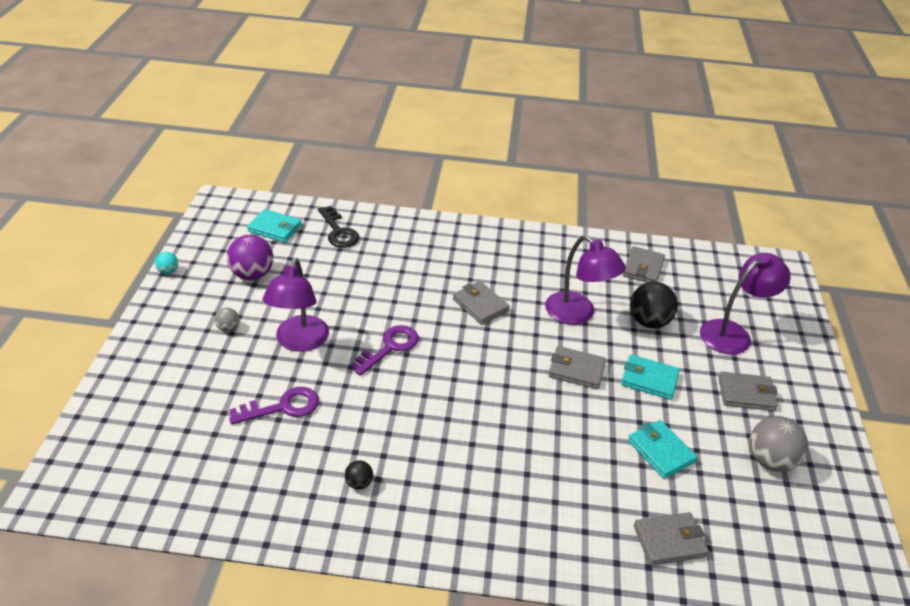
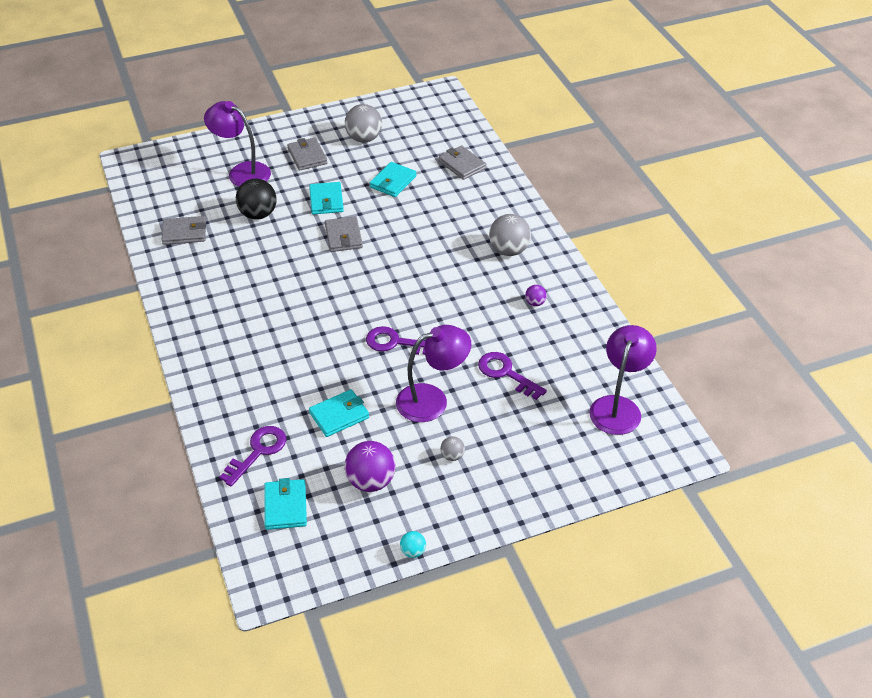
camera: 115 degrees left, 5 degrees up
(335, 282) = (339, 415): none -> turquoise wallet
(339, 232) = (258, 451): black key -> purple key
(359, 483) = (535, 303): black ball -> purple ball
(464, 504) = (508, 250): none -> grey ball
(480, 305) = (304, 310): grey wallet -> none
(577, 314) = (276, 253): purple lamp -> purple lamp (618, 407)

